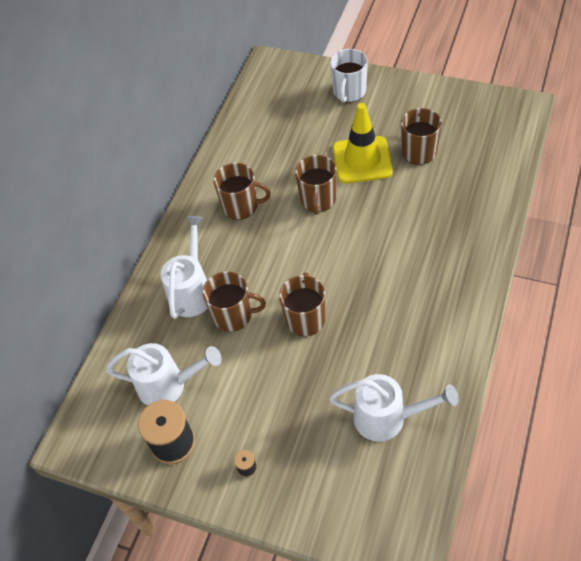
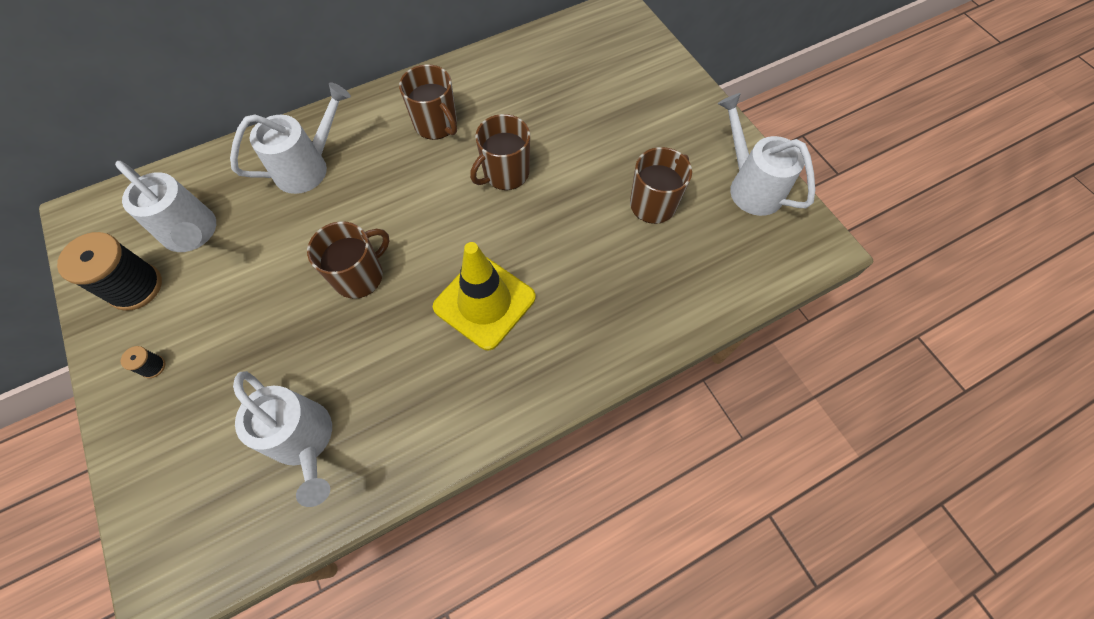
camera: 35 degrees right, 10 degrees up
(233, 315) = (311, 218): brown mug -> none
(349, 92) = (658, 92): white mug -> none
(362, 160) = (589, 168): yellow traffic cone -> yellow traffic cone (484, 302)
(456, 104) = (750, 186): none -> white watering can

